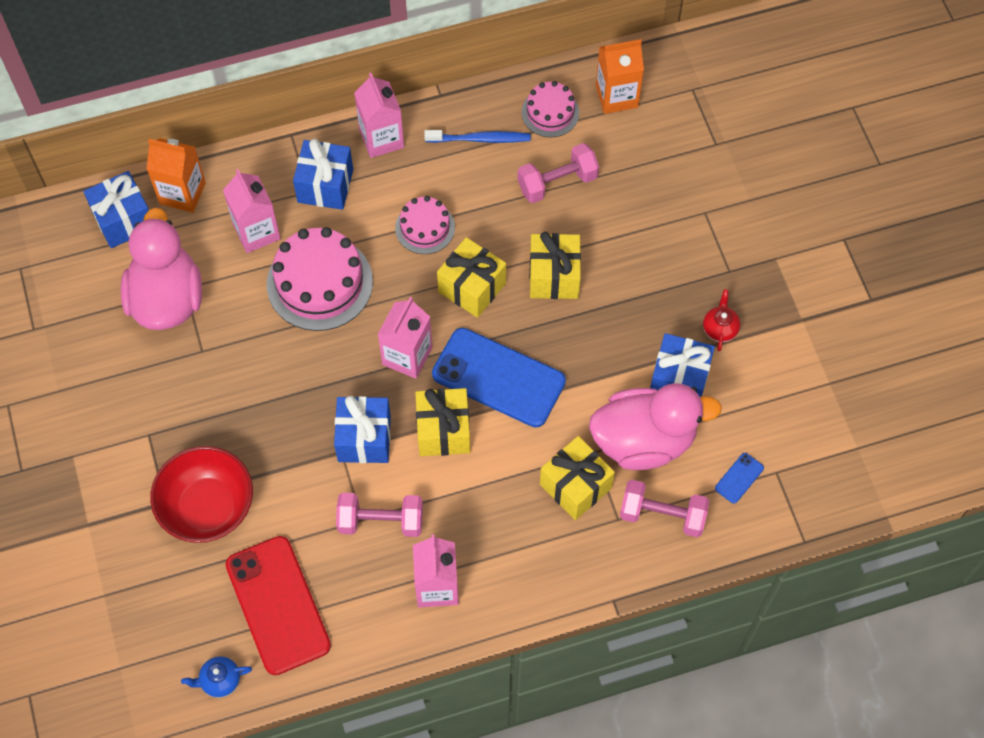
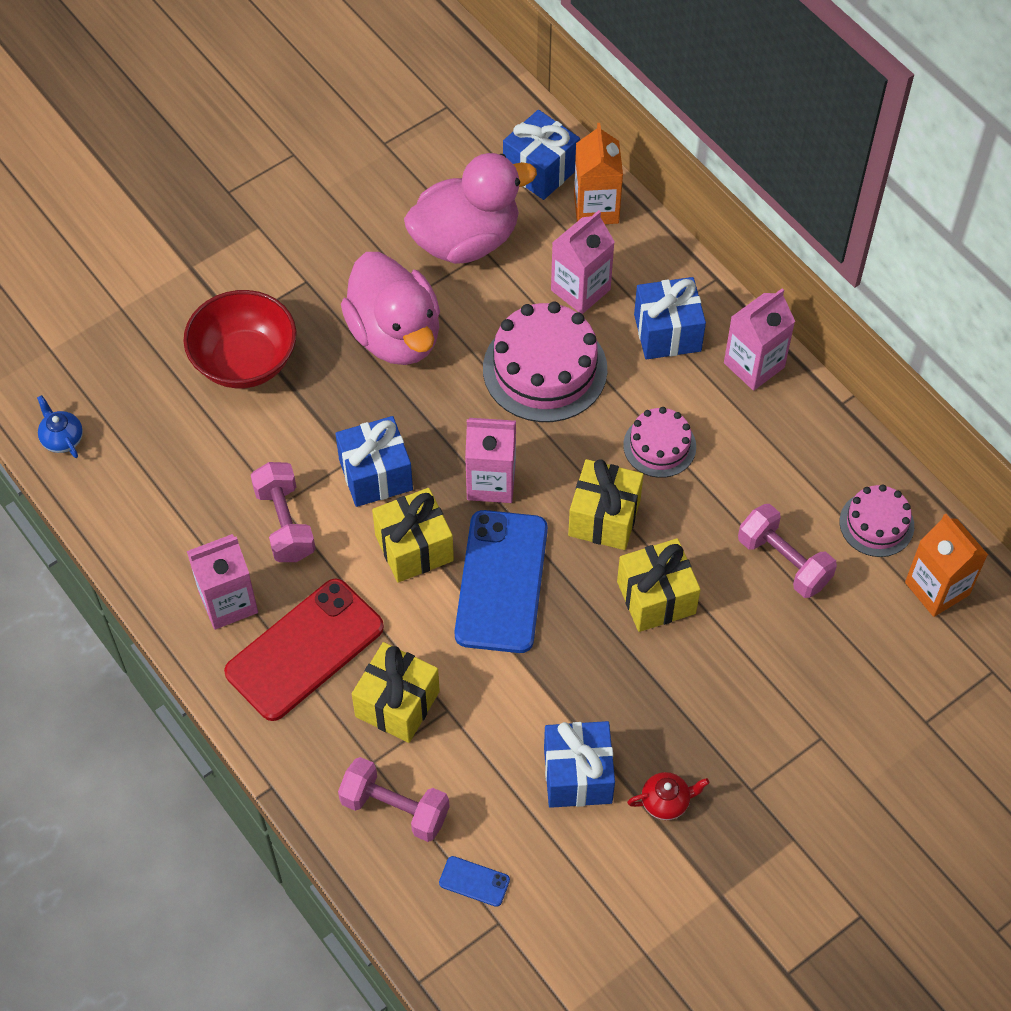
camera: 70 degrees right, 5 degrees down
(278, 605) = (159, 461): red phone -> red phone (304, 650)
(480, 139) = (802, 463): blue toothbrush -> none
(644, 440) = (482, 760): pink duck -> pink duck (395, 335)
(662, 515) = (395, 808): pink dumbbell -> pink dumbbell turned 60 degrees counterclockwise

